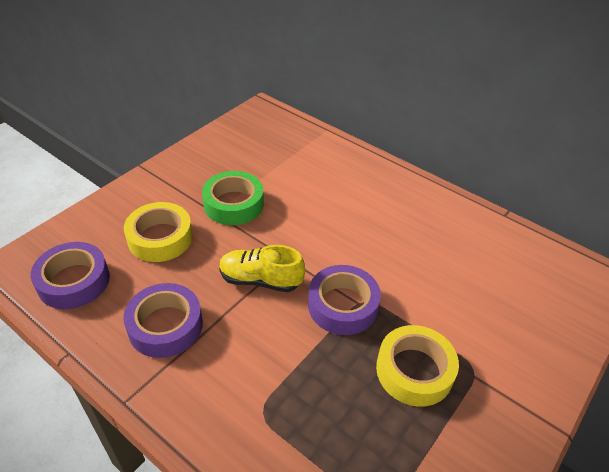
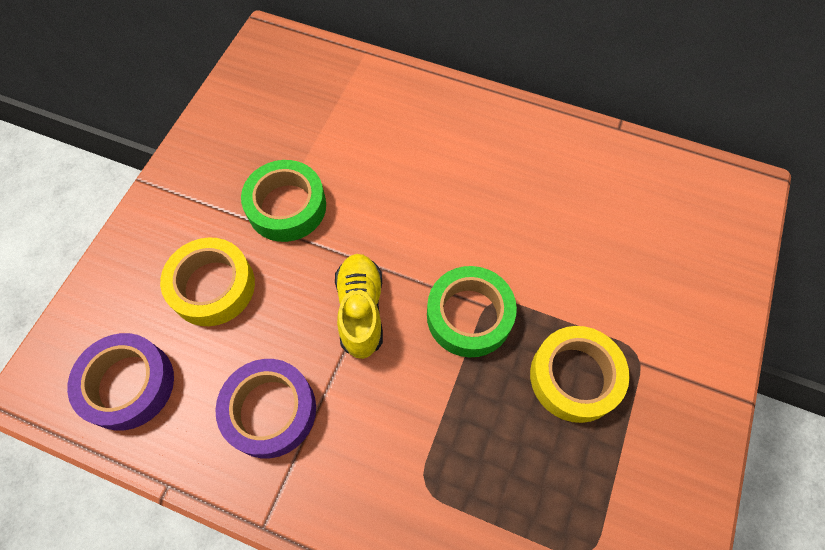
camera: 15 degrees left, 20 degrees up
(260, 280) = (361, 310): yellow shoe -> yellow shoe turned 90 degrees clockwise
(342, 305) = (469, 316): purple tape -> green tape

